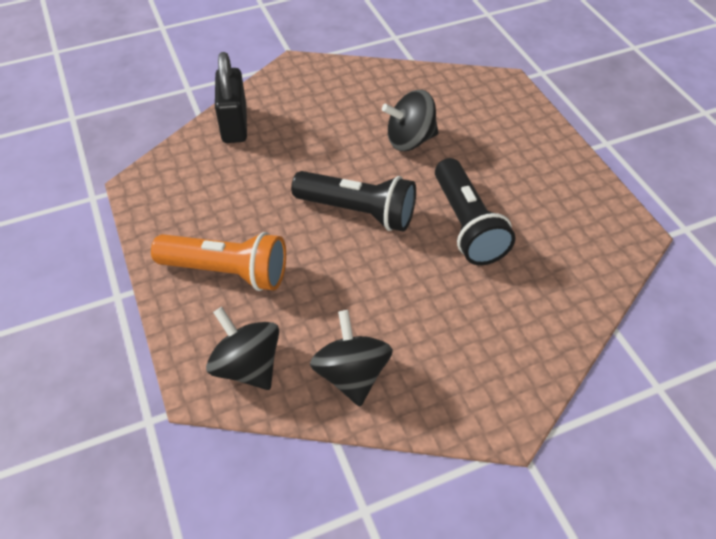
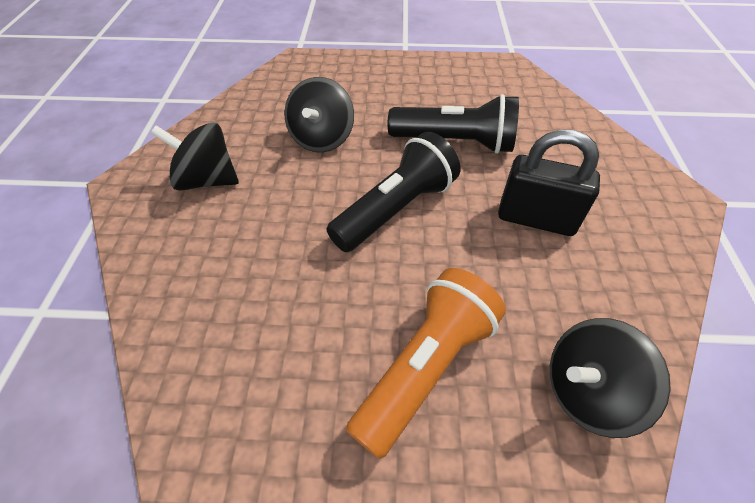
camera: 65 degrees left, 0 degrees up
(234, 125) = (169, 276): black padlock -> black padlock (536, 219)
(351, 374) = (617, 290): black spinning top -> black spinning top (207, 180)

